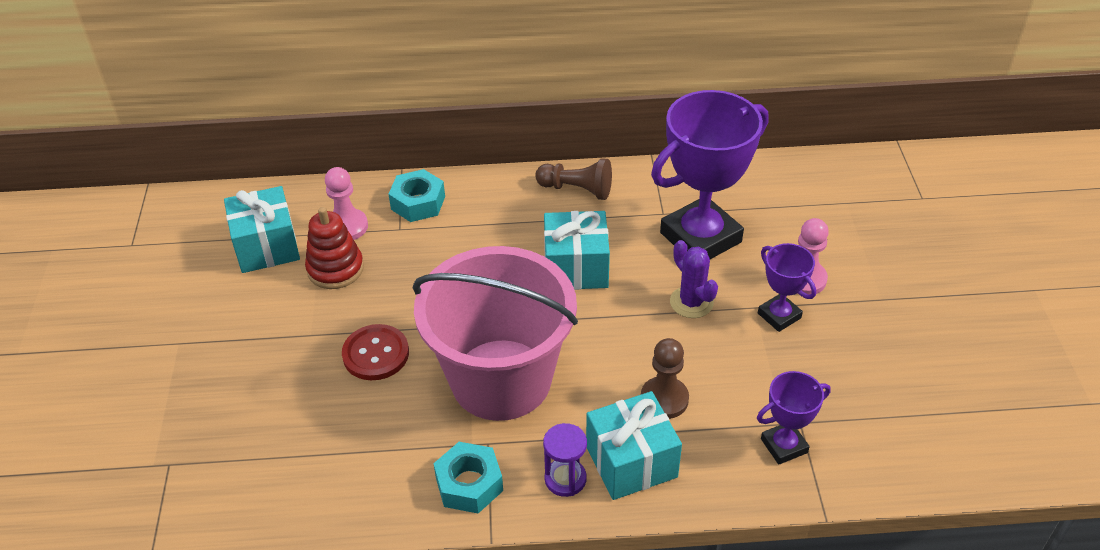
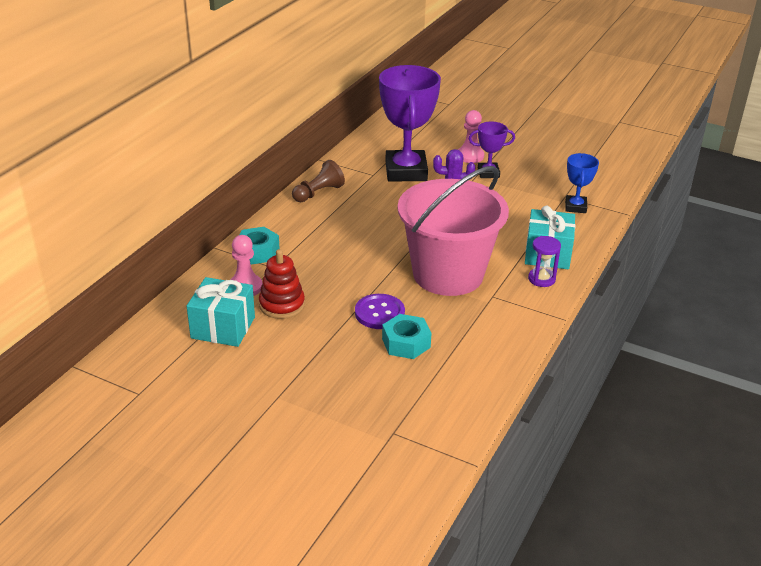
camera: 60 degrees left, 10 degrees down
(376, 354) = (379, 313): red button -> purple button
(469, 484) = (517, 313): turquoise nut -> turquoise nut (406, 343)
(576, 268) = (384, 217): turquoise gift -> none
(664, 399) = (513, 228): brown pawn -> none
(784, 446) = (575, 207): purple trophy -> blue trophy

